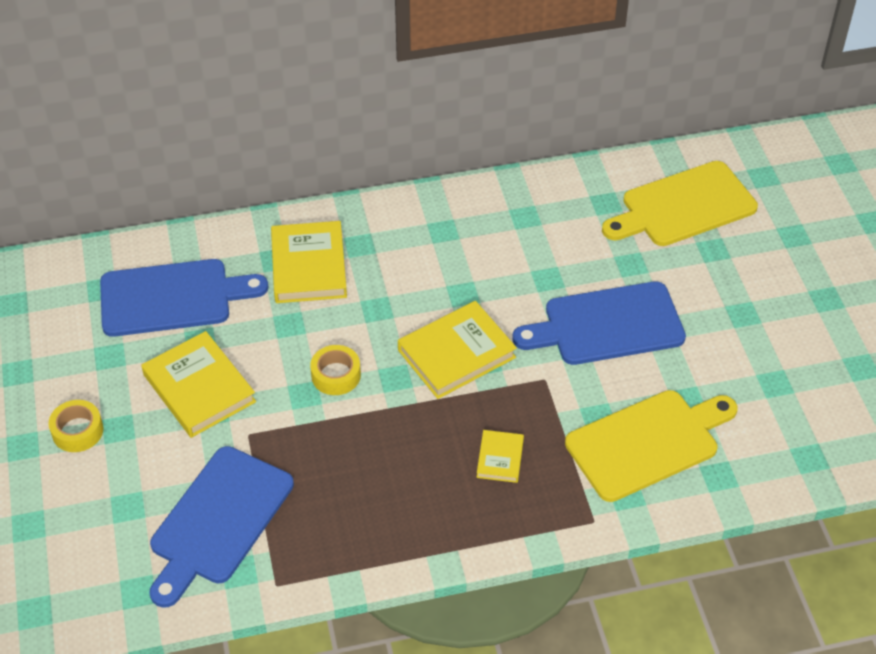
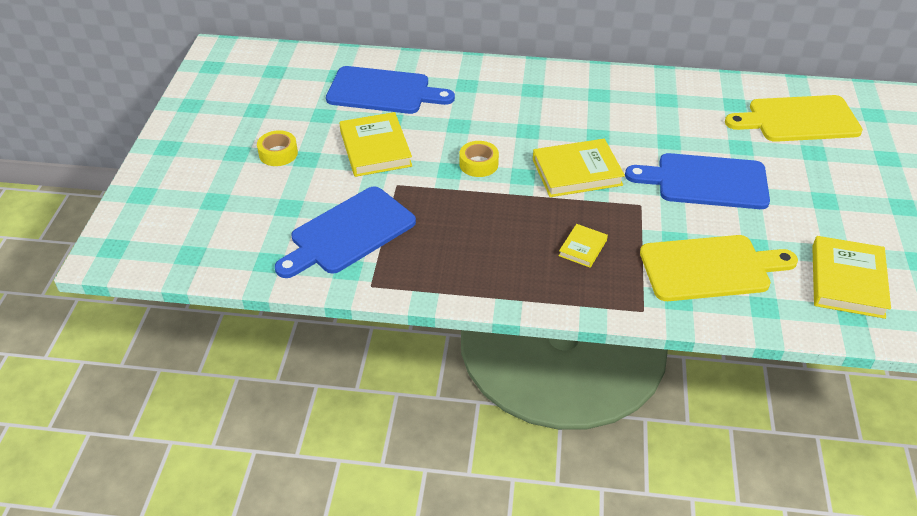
camera: 20 degrees right, 5 degrees down
(309, 266) = (489, 94): yellow book -> yellow book (847, 281)

